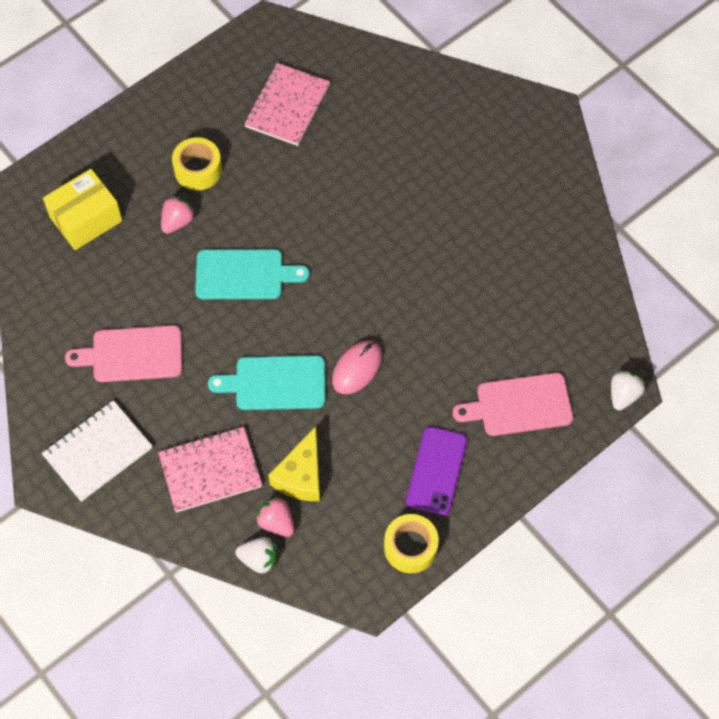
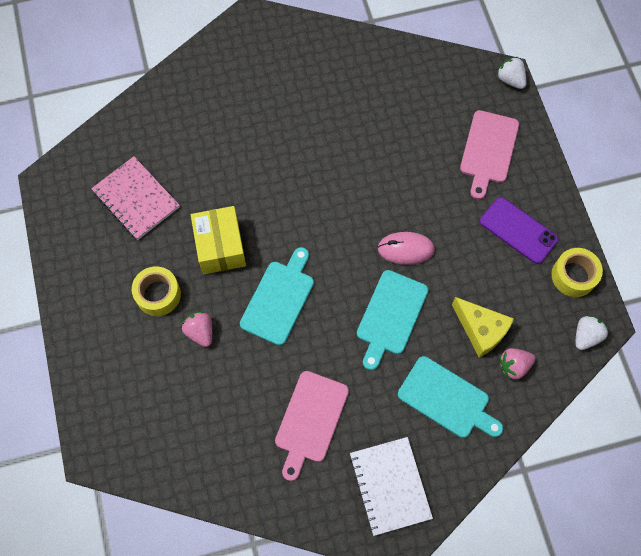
camera: 65 degrees left, 5 degrees up
(86, 219) = (156, 408): yellow box -> yellow box (220, 247)
(210, 471) = (447, 399): pink notebook -> turquoise cutting board
(259, 559) = (540, 392): white strawberry -> white strawberry (586, 336)
(357, 368) = (405, 249): pink mouse -> pink mouse turned 60 degrees counterclockwise

